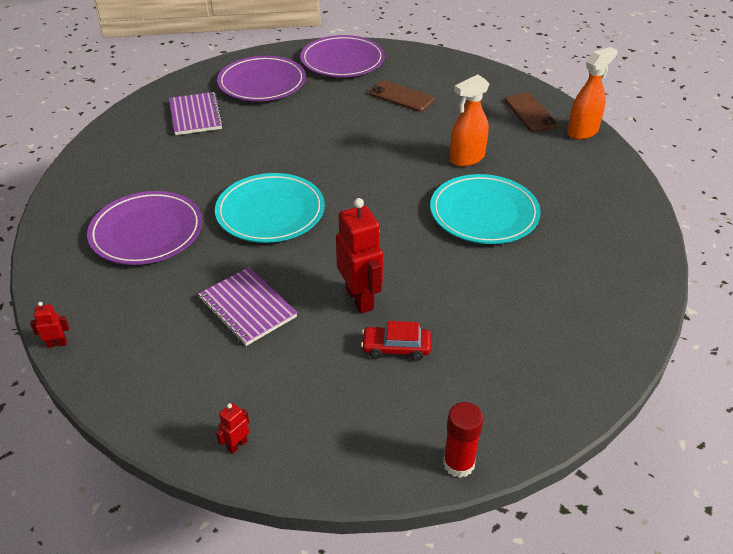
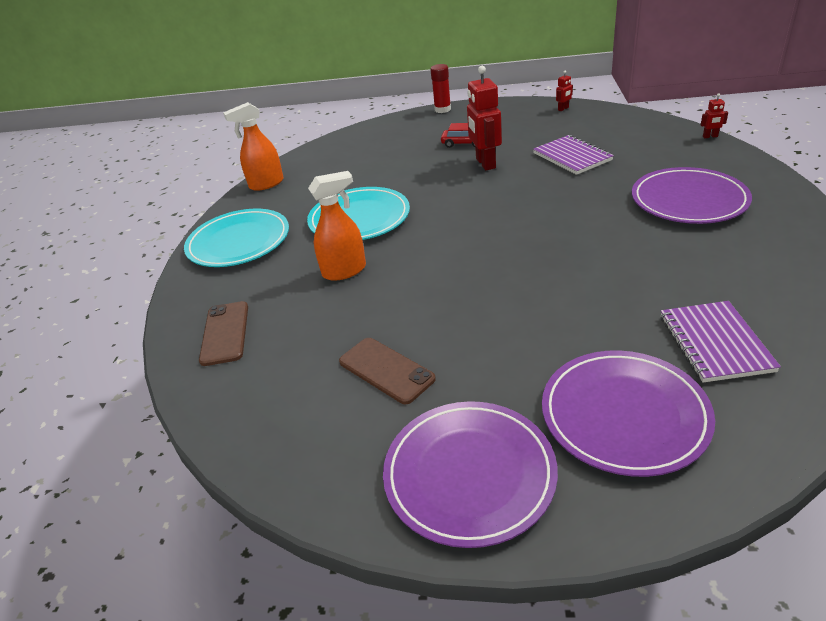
camera: 165 degrees left, 5 degrees down
(270, 212) = (567, 218): turquoise plate -> turquoise plate (239, 242)
(582, 132) = (188, 303): orange spray bottle -> orange spray bottle (266, 184)

